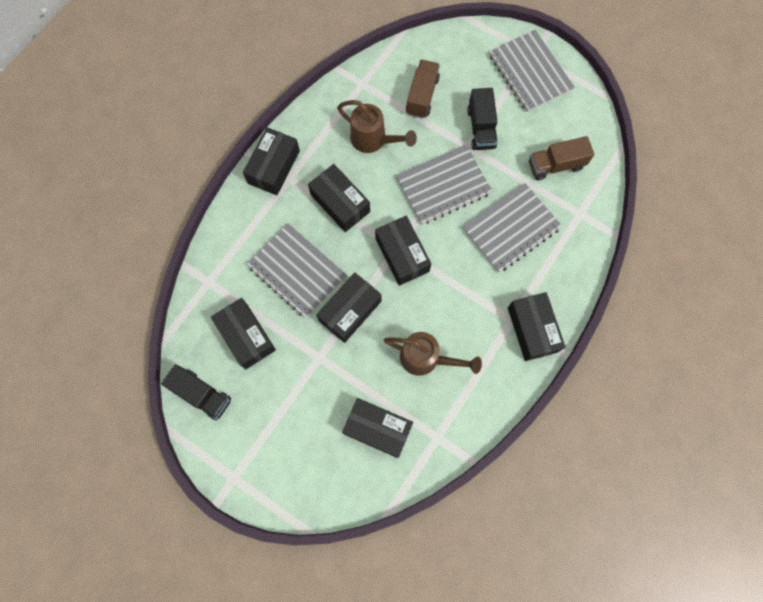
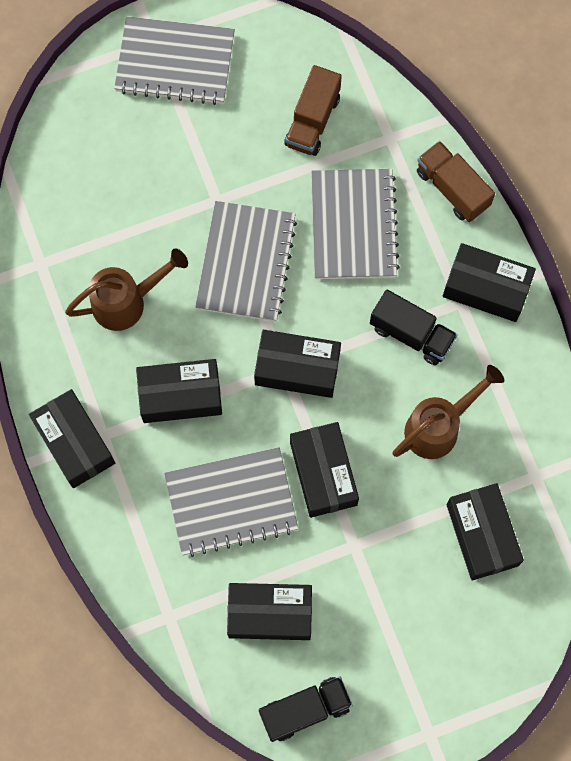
camera: 55 degrees left, 0 degrees up
(377, 429) = (482, 535): black box -> black box turned 75 degrees counterclockwise
(422, 96) = (111, 205): brown truck -> brown truck (452, 188)
(481, 128) = (204, 169): black truck -> black truck (411, 334)

